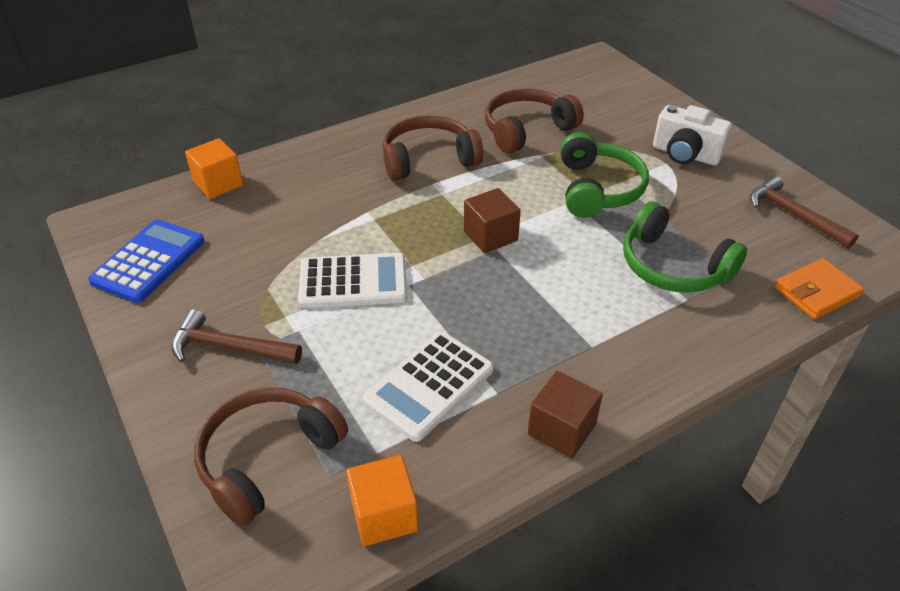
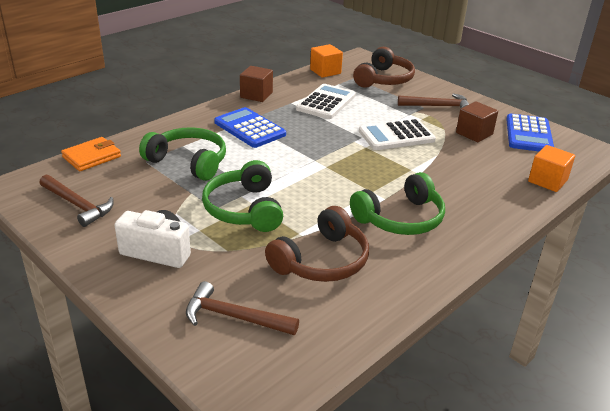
camera: 165 degrees right, 10 degrees down
(428, 159) = (400, 218): brown headphones -> green headphones
(490, 236) = (321, 167): brown cube -> brown cube (474, 133)
(582, 327) = (250, 128): none -> blue calculator
(610, 100) = (234, 317): none -> brown hammer

